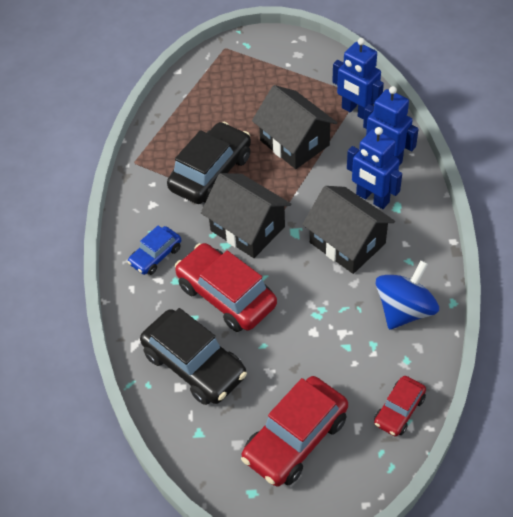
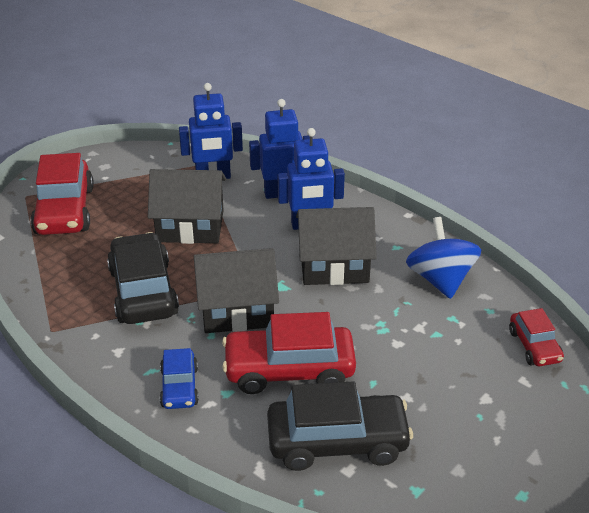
camera: 50 degrees left, 15 degrees down
(295, 439) = (495, 427): red car -> red car (64, 211)

